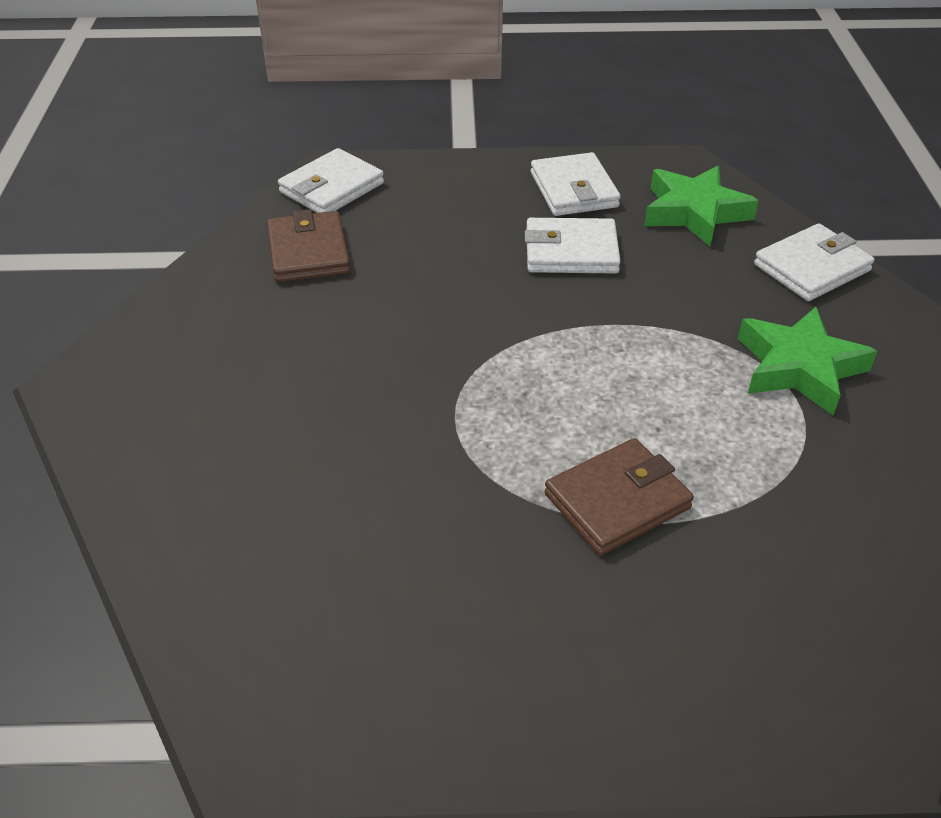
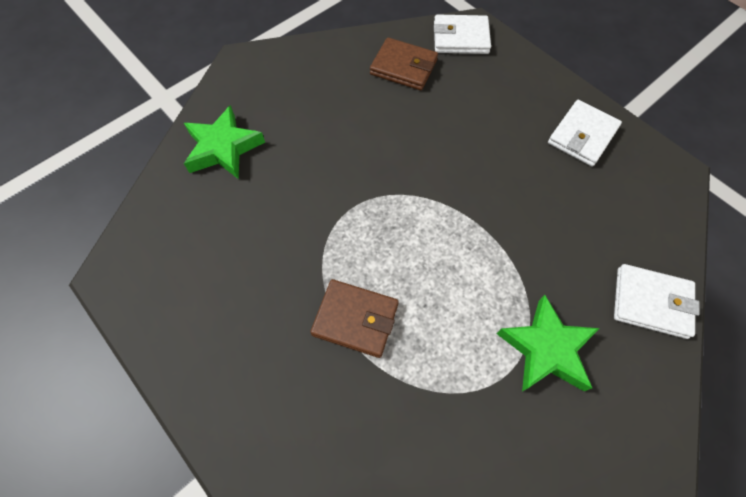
camera: 50 degrees right, 20 degrees up
(308, 252) = (403, 67): brown wallet -> brown wallet turned 75 degrees clockwise
(571, 252) = (526, 171): white wallet -> none
(694, 212) = (632, 207): green star -> green star (223, 148)

